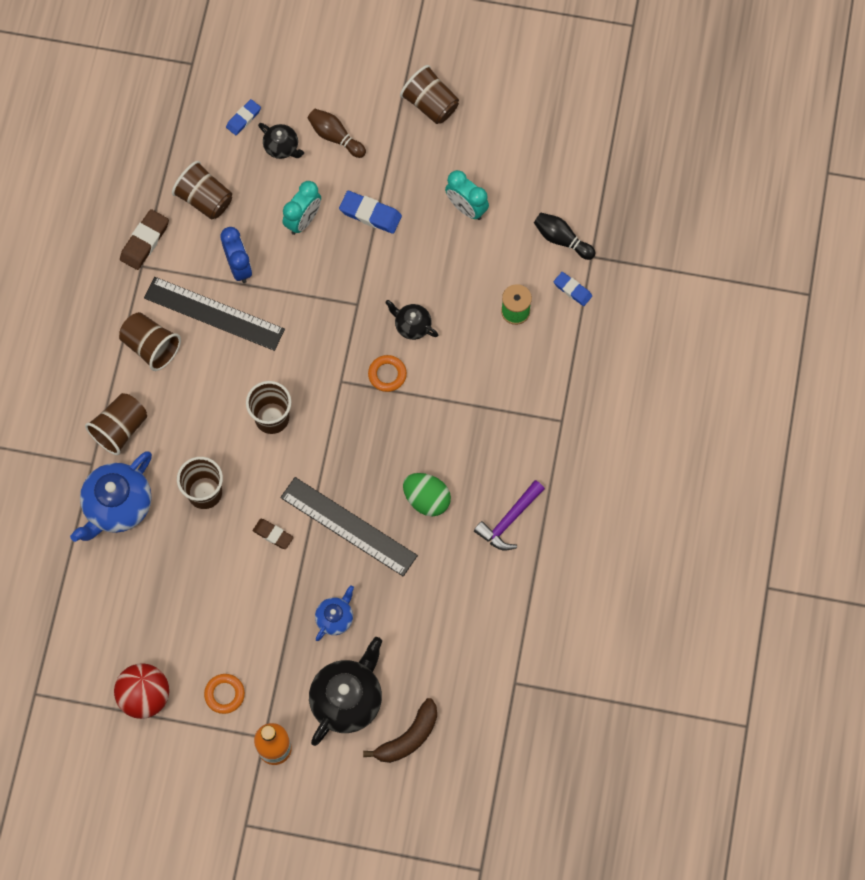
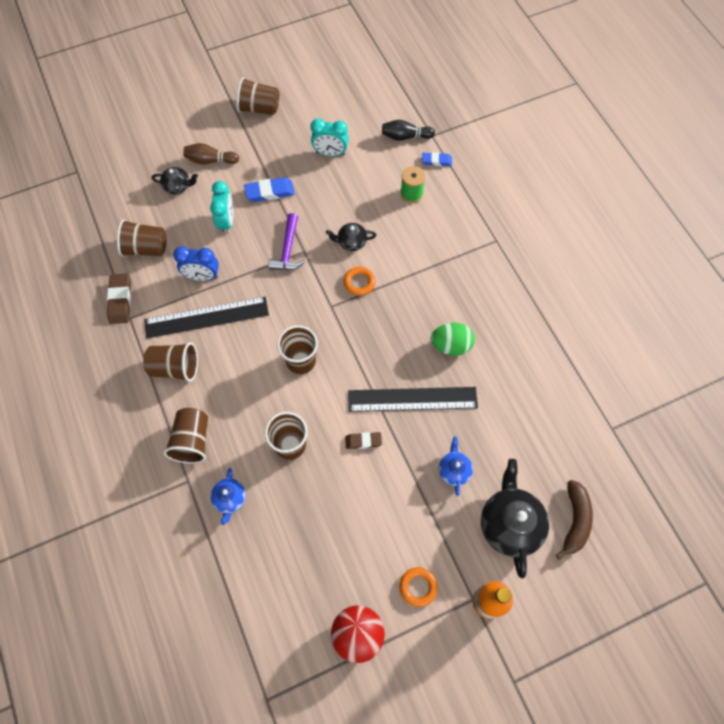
camera: 35 degrees left, 5 degrees down
(117, 506) = (230, 499): blue teapot -> blue teapot, size x0.53
(239, 267) = (202, 276): blue clock -> blue clock turned 150 degrees clockwise
(243, 118) = (138, 184): blue eraser -> none
(509, 520) = (516, 323): purple hammer -> purple hammer (288, 250)

